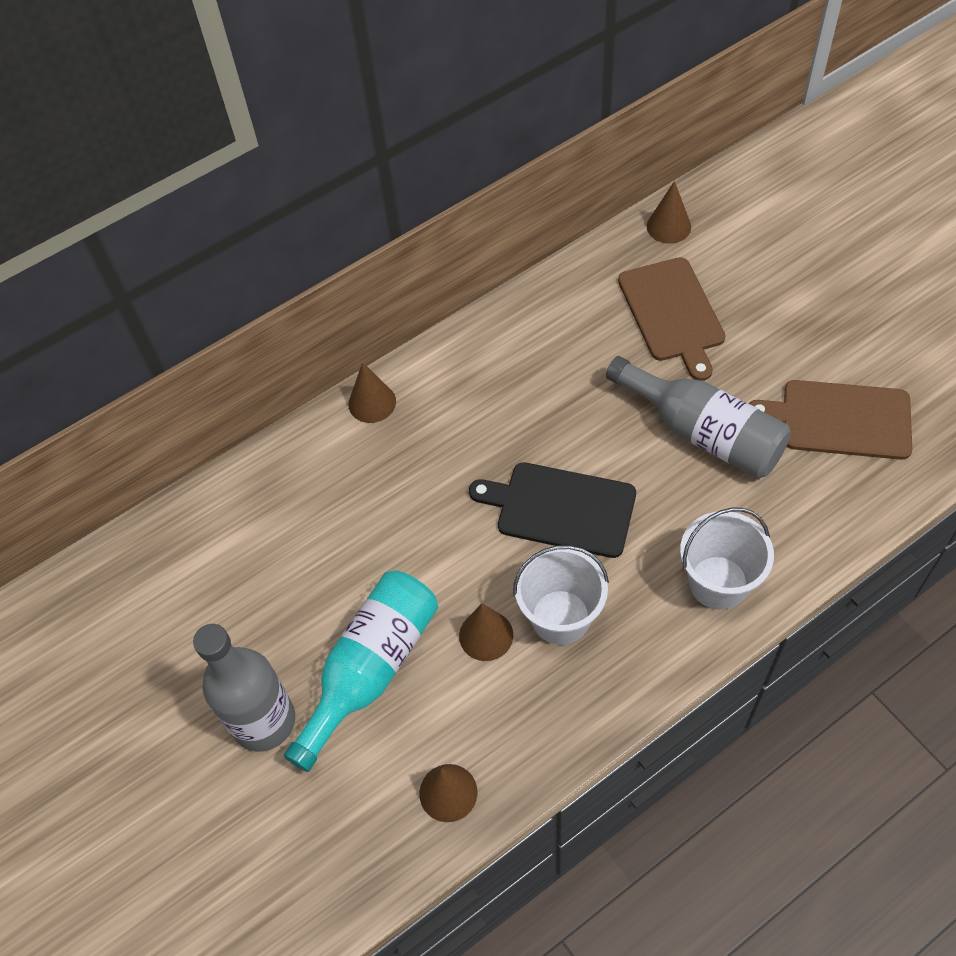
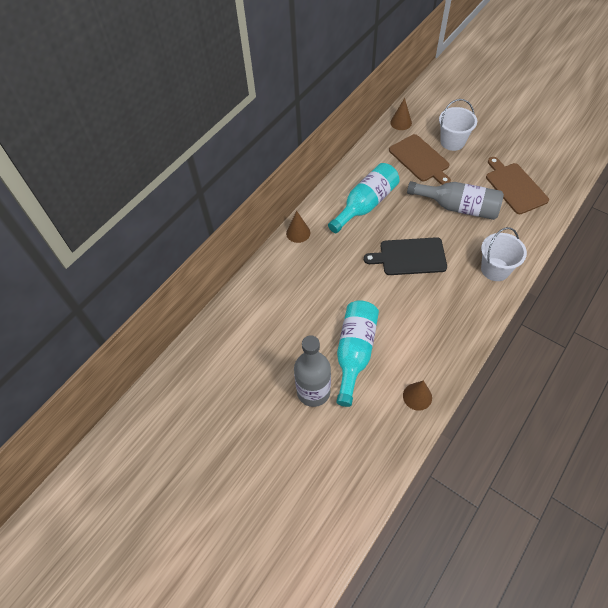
camera: 20 degrees left, 0 degrees up
(486, 635) = (401, 322): brown cone -> none
(523, 379) = (366, 204): none -> turquoise bottle
(560, 617) = (432, 304): white bucket -> white bucket (452, 142)
(840, 419) = (514, 187): brown cutting board -> brown cutting board turned 75 degrees clockwise

